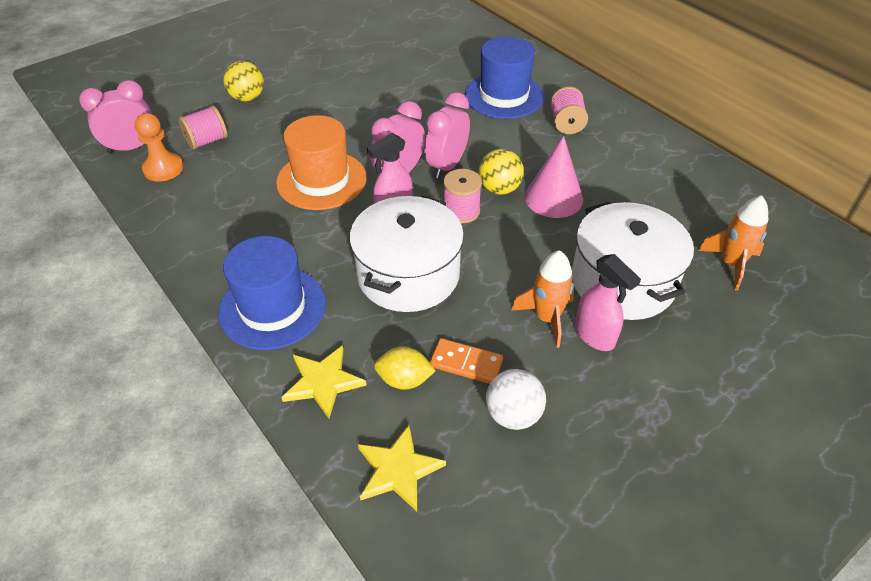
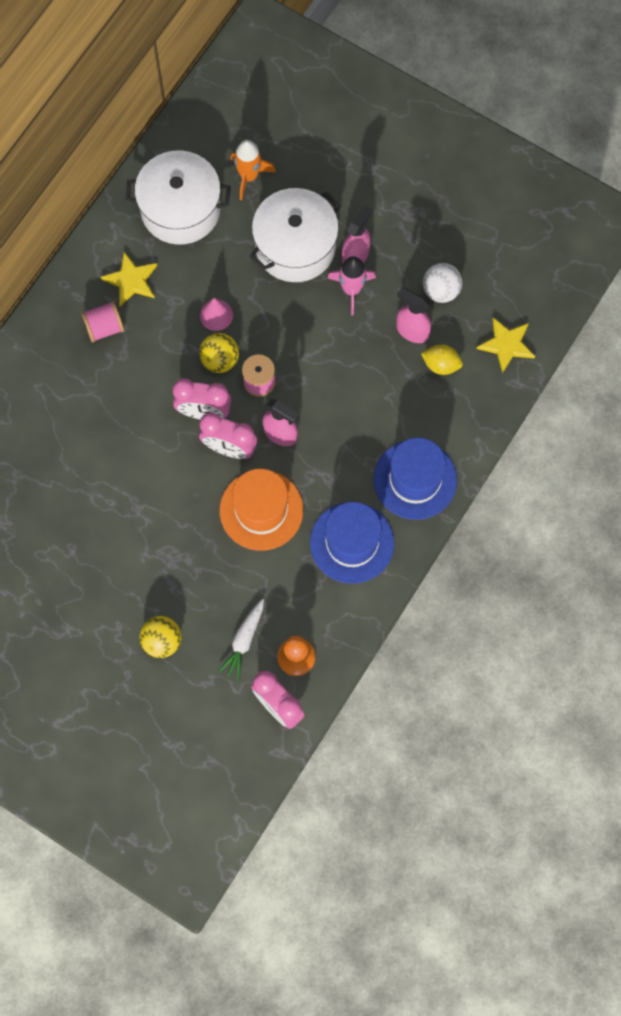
camera: 110 degrees left, 25 degrees up
(207, 141) = (244, 641): pink spool -> white carrot
(323, 382) = (463, 415): yellow star -> yellow star (131, 280)
(404, 380) = (441, 365): yellow lemon -> yellow lemon turned 60 degrees counterclockwise
(408, 274) = (345, 397): white pot -> white pot (180, 209)
(466, 363) = (412, 331): orange domino -> pink spray bottle
(504, 96) = (75, 395): blue hat -> blue hat (352, 542)
(547, 318) = (352, 289): orange rocket -> pink rocket
(553, 198) = (216, 315): pink cone -> pink cone, size x0.65

